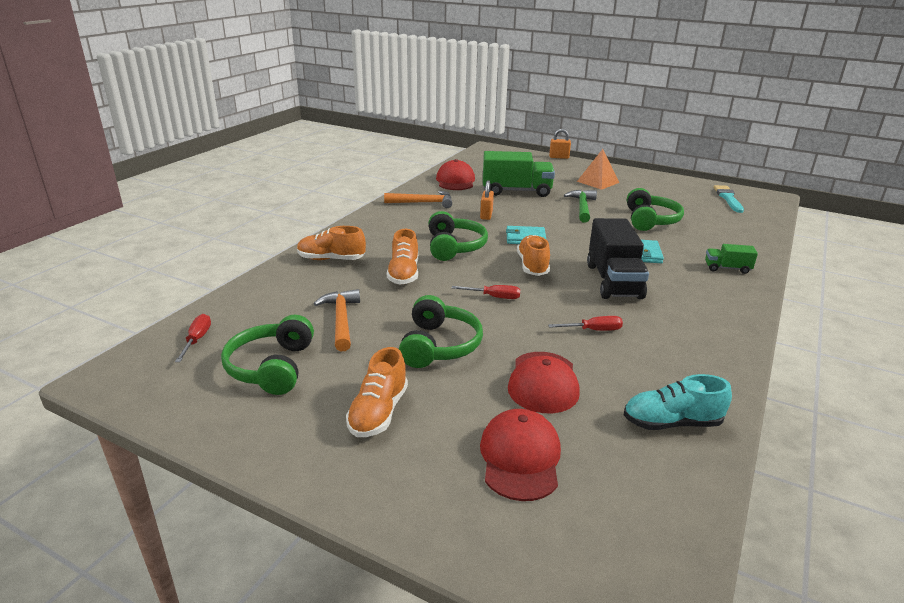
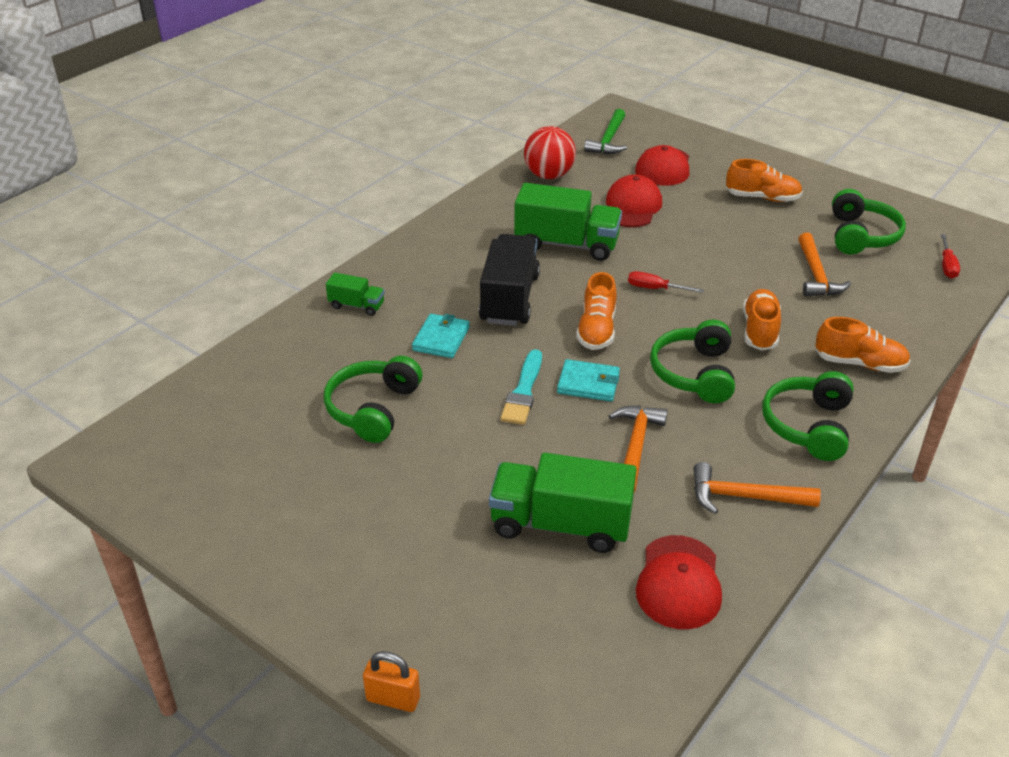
camera: 170 degrees left, 10 degrees up
(378, 412) = (762, 198): orange shoe -> orange shoe turned 75 degrees clockwise
(439, 345) = (717, 242): green headphones -> green headphones (808, 426)
(486, 215) = (635, 447): orange padlock -> orange hammer
(582, 207) = (461, 456): green hammer -> green hammer (608, 140)
(593, 330) = (566, 244): red screwdriver -> green truck
(598, 182) = (375, 549): orange pyramid -> none
(671, 423) = (549, 175): turquoise shoe -> red ball
(728, 198) = (176, 462): turquoise brush -> turquoise brush (523, 391)

